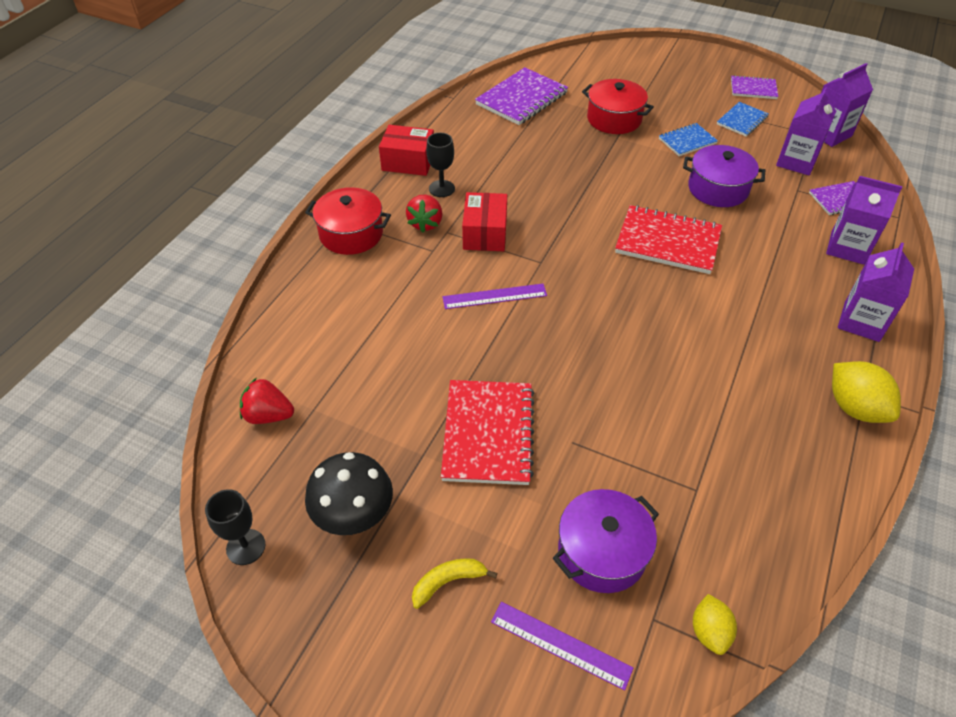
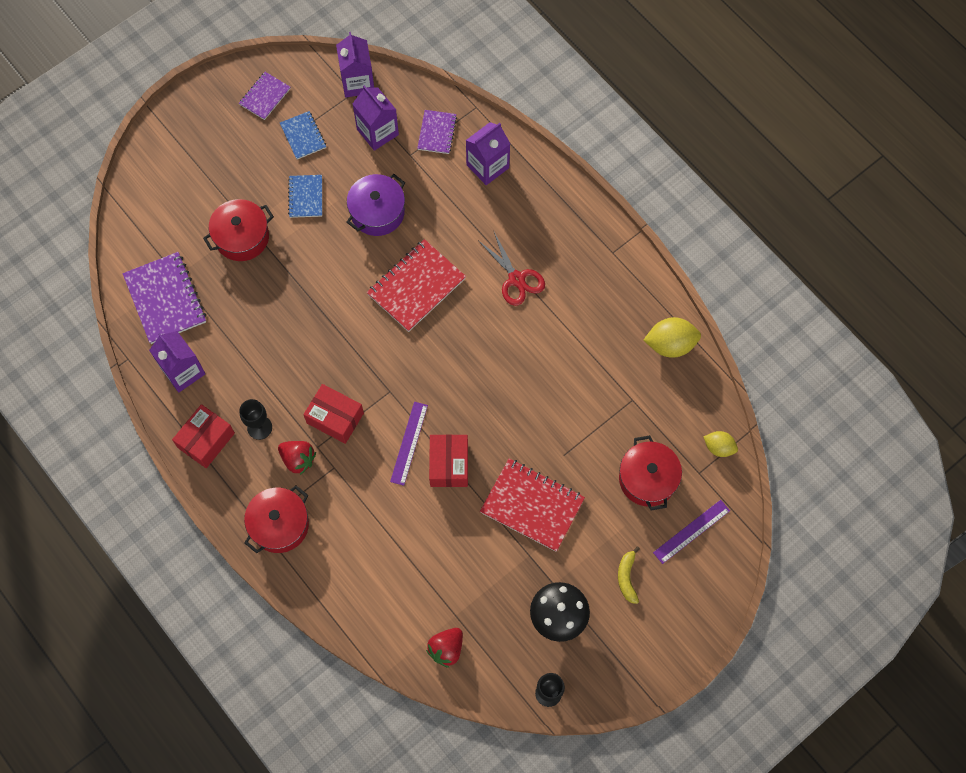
camera: 65 degrees left, 20 degrees up
(491, 337) = (449, 464): none -> red box
(602, 552) = (647, 479): purple pot -> red pot
(748, 316) = (516, 279): none -> red scissors
(854, 408) = (620, 266): yellow lemon -> yellow lemon (670, 344)
(861, 322) = (557, 209): purple carton -> purple carton (183, 371)

